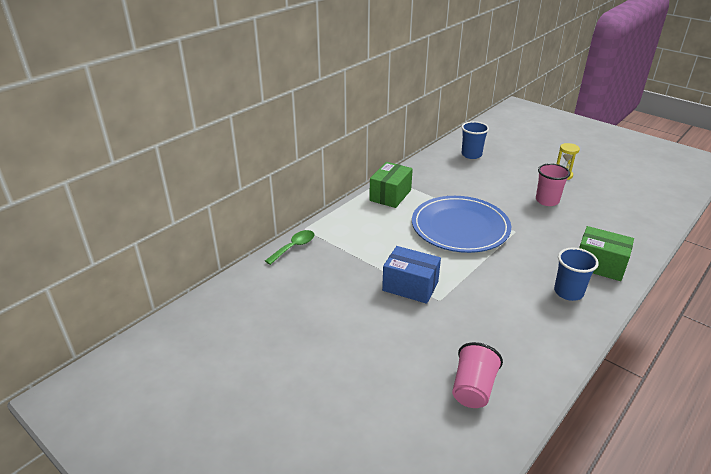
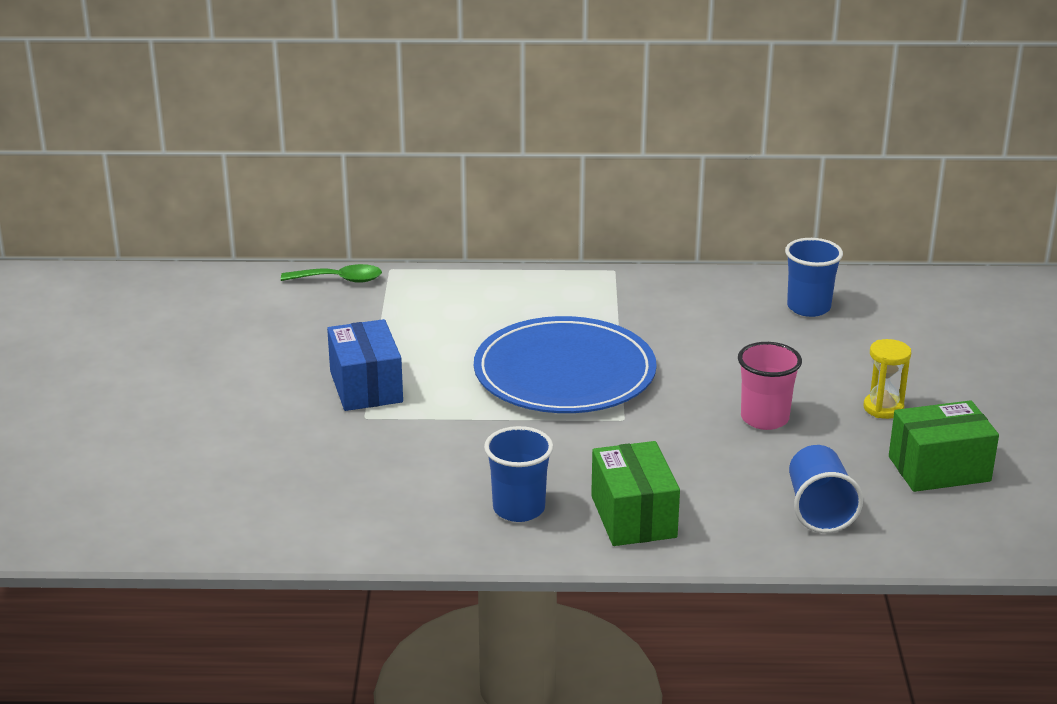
camera: 50 degrees right, 5 degrees down
(390, 195) = (567, 291): green box -> green box (939, 469)
(473, 388) = (220, 497): pink cup -> none
(627, 221) = (819, 510): none -> blue cup

